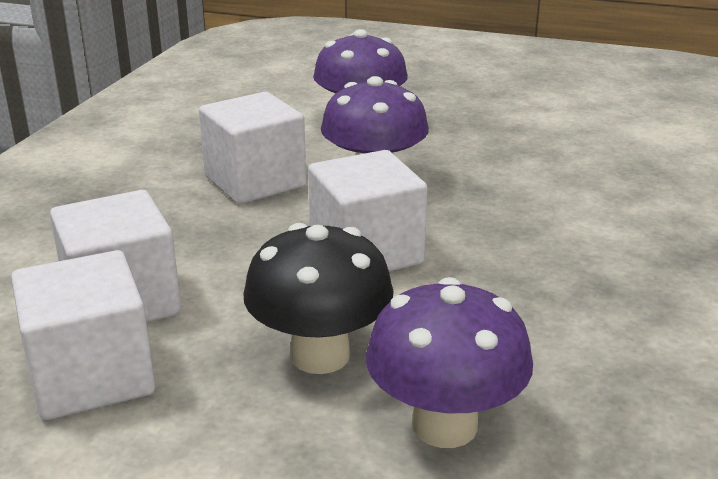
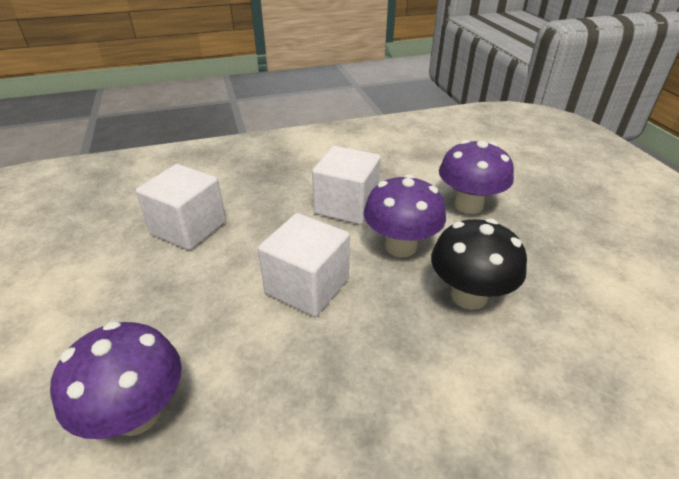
camera: 55 degrees right, 10 degrees up
(91, 376) = (121, 253): white cube -> none
(320, 355) = (182, 321): black mushroom -> black mushroom (469, 296)

